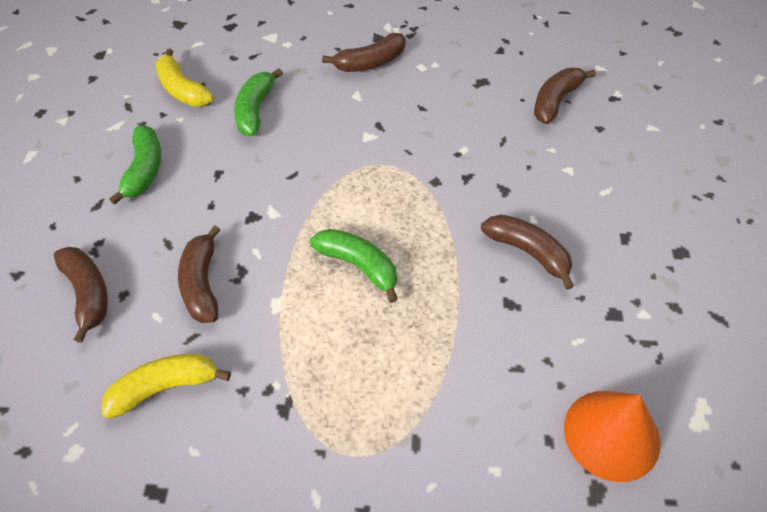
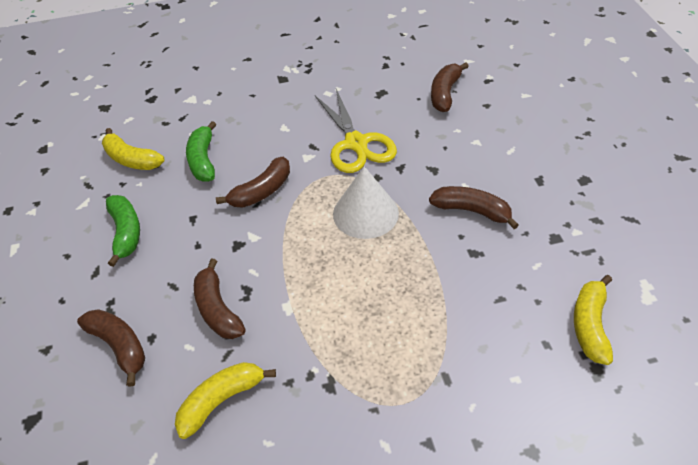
camera: 15 degrees left, 5 degrees down
(359, 266) = (343, 258): green banana -> none
(370, 63) = (284, 100): brown banana -> brown banana (261, 191)
(405, 220) = (365, 213): none -> white cone
(428, 135) = (356, 143): none -> yellow scissors
(611, 434) = (590, 325): orange cone -> yellow banana

